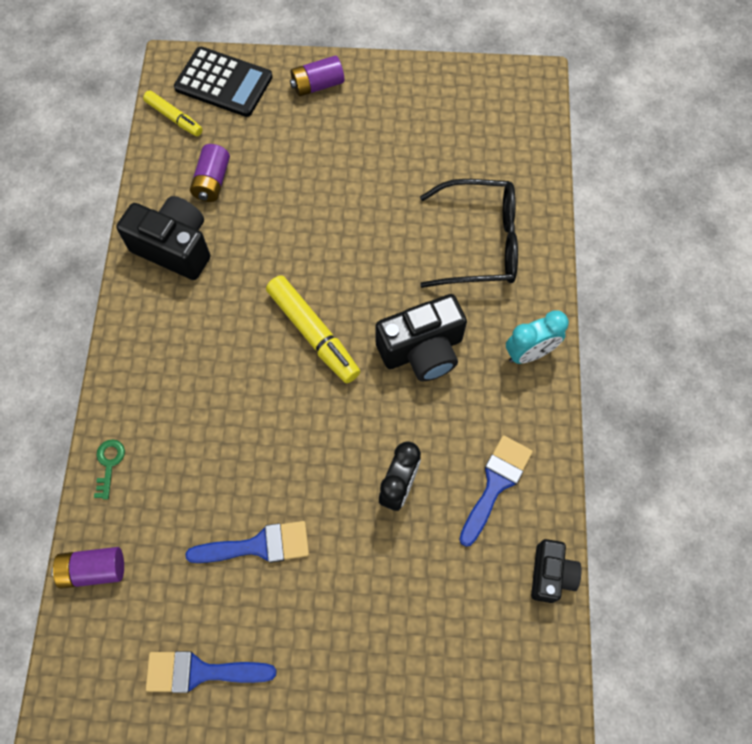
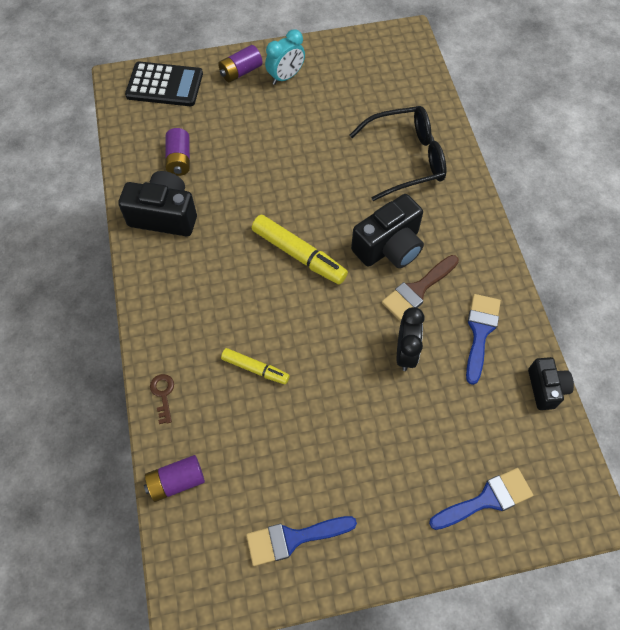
camera: 15 degrees left, 5 degrees down
(109, 464) = (163, 394): green key -> brown key
(174, 118) = (132, 119): yellow marker -> yellow marker (255, 369)
(258, 545) = (308, 426): blue brush -> blue brush (486, 499)
(438, 412) = (417, 290): none -> brown brush
(529, 353) = (472, 230): turquoise clock -> turquoise clock (286, 77)

